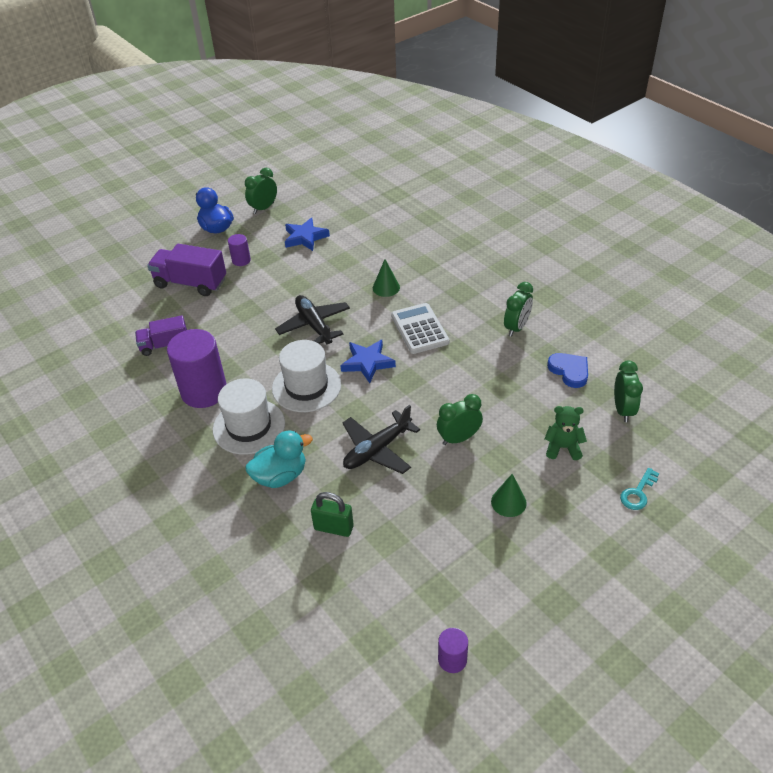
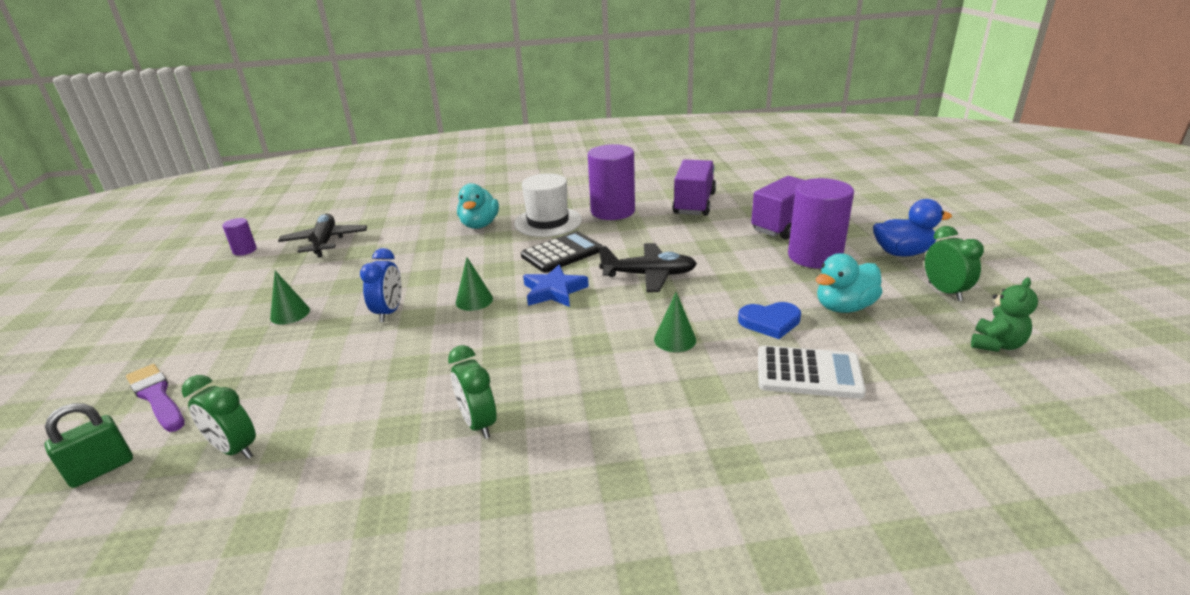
camera: 120 degrees right, 15 degrees down
(164, 345) = (694, 204): purple truck -> purple truck, size x1.56
(241, 260) = (814, 256): purple cylinder -> purple cylinder, size x2.12
(305, 237) = (844, 307): blue star -> turquoise duck
(306, 386) = (562, 253): white hat -> black calculator
(333, 527) = (403, 234): green padlock -> green padlock (102, 469)
(377, 449) = (442, 268): black plane -> black plane (325, 242)
(409, 399) = (474, 300): none -> green cone
(419, 329) = (568, 340): white calculator -> white calculator (808, 373)
(458, 438) = (389, 312): green clock -> blue clock
(563, 447) = (278, 372): green teddy bear -> green teddy bear (996, 344)
(569, 371) = (349, 434): blue heart -> blue heart (770, 322)
(638, 493) = (157, 396): turquoise key -> purple brush

